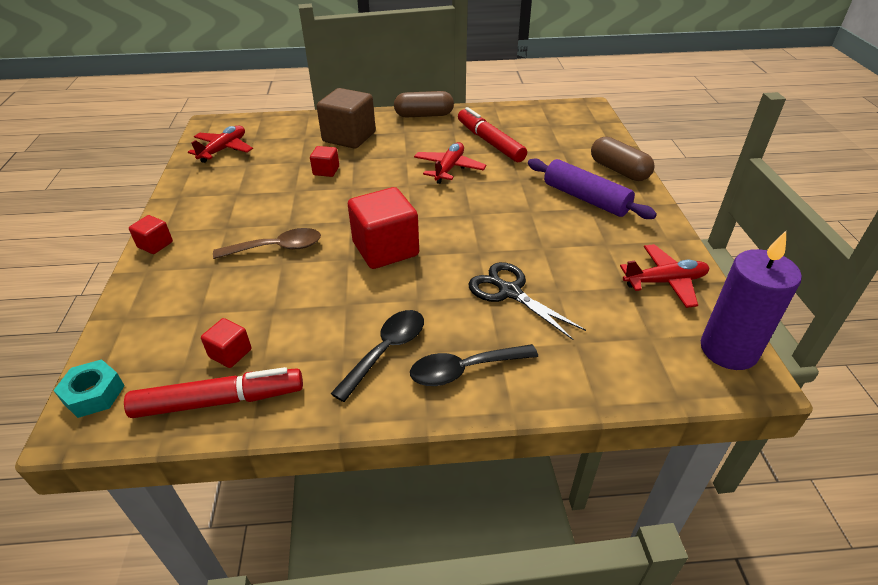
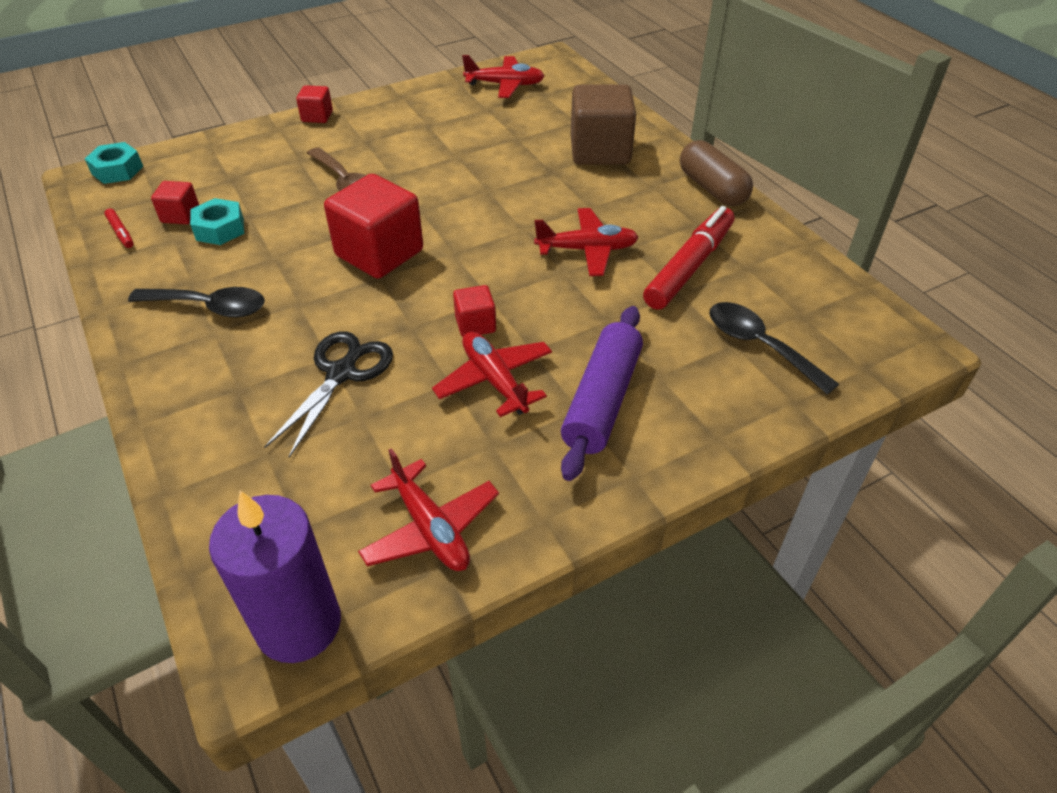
camera: 65 degrees right, 5 degrees up
(219, 401) = (121, 232): red marker -> red marker, size x0.42
(277, 330) = (220, 229): none -> turquoise nut
(326, 171) = (511, 161): red cube -> red cube (475, 324)
(464, 370) = (195, 371): black spoon -> black spoon (759, 345)
(550, 230) = (494, 380): none -> red plane
(619, 170) = (717, 424): brown capsule -> none

